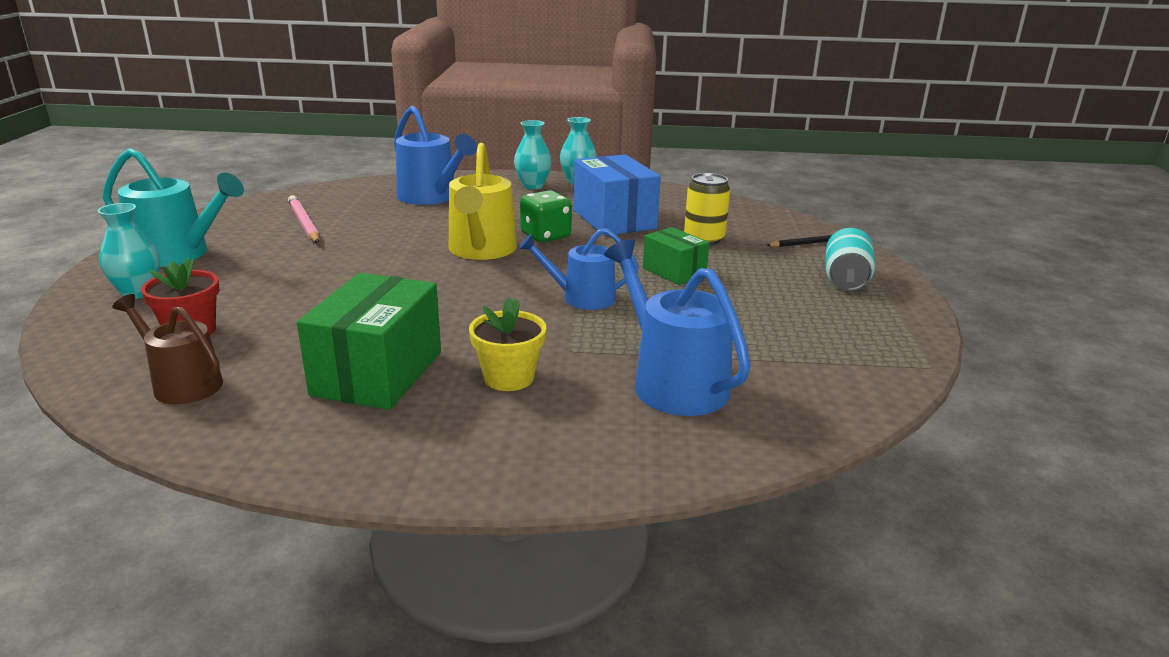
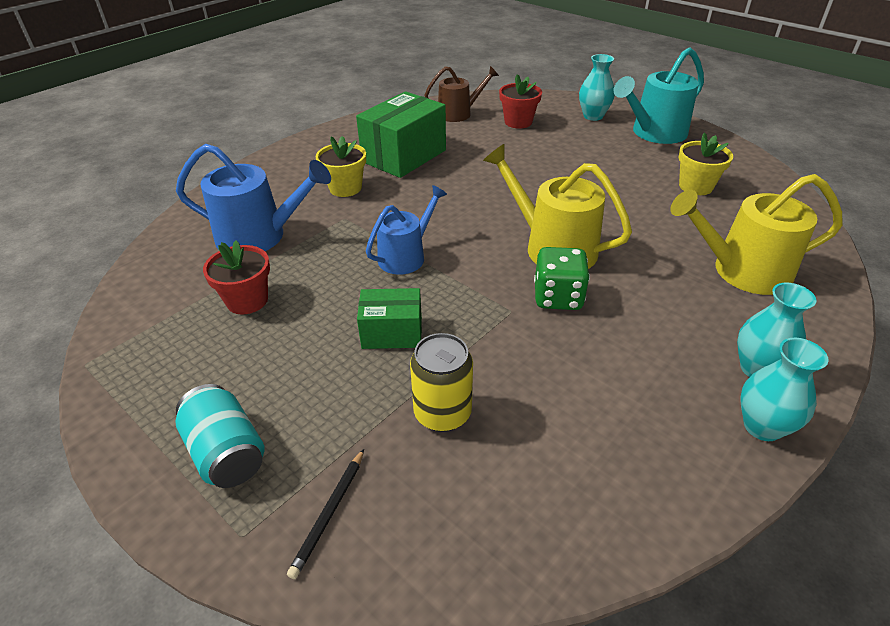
camera: 130 degrees right, 15 degrees up
(304, 223) = (695, 186): pink pencil -> yellow flower pot
(378, 373) = (404, 156): green box -> green box turned 75 degrees clockwise
(431, 197) = (742, 271): blue watering can -> yellow watering can
(614, 219) = (569, 373): blue box -> none
(751, 338) = (247, 300): none -> red flower pot

